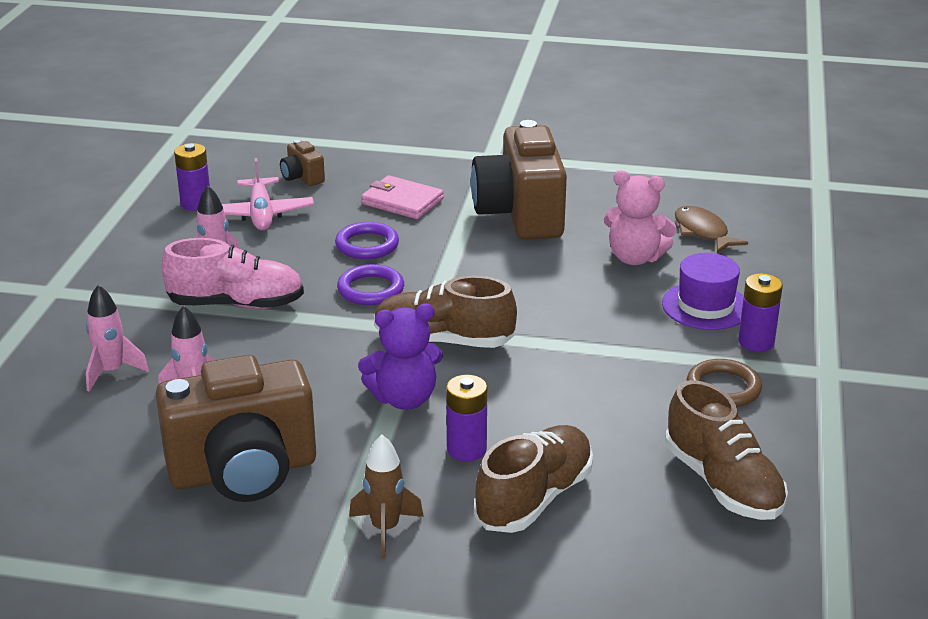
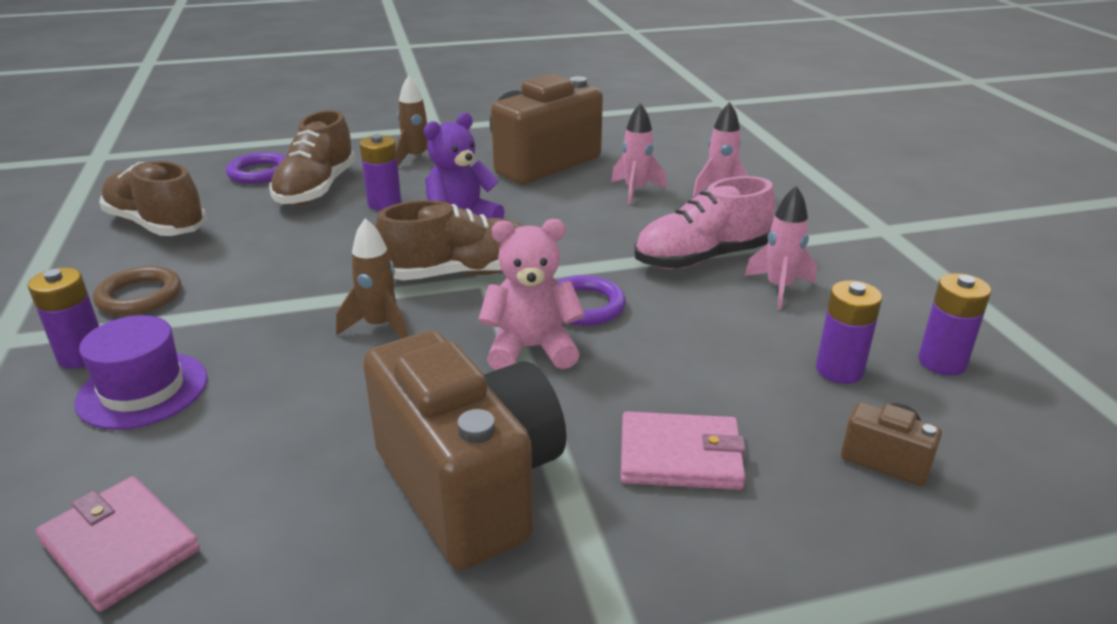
camera: 155 degrees right, 0 degrees up
(261, 214) = (839, 370): pink plane -> purple battery
(367, 245) = (649, 361): purple ring -> purple ring (259, 172)
(531, 311) = (379, 326): none -> brown rocket
(635, 258) = (250, 447): pink teddy bear -> pink teddy bear (531, 349)
(702, 232) = (120, 546): brown fish -> pink wallet

